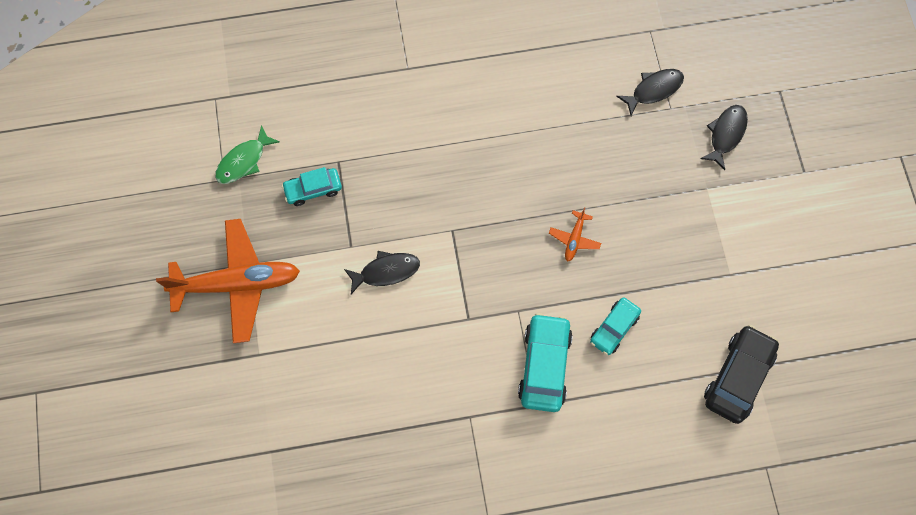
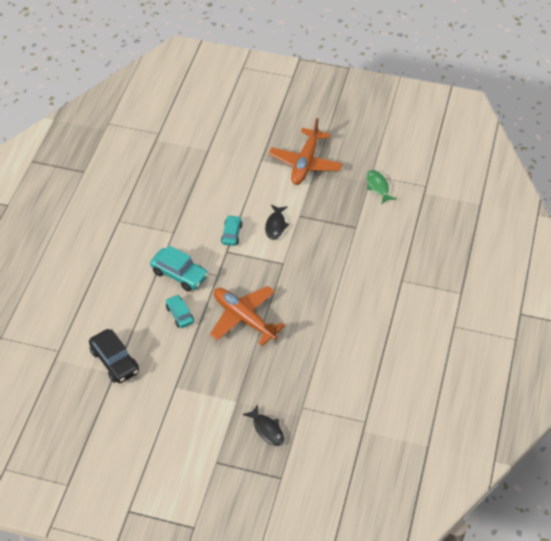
camera: 115 degrees right, 20 degrees down
(313, 189) = (343, 210): turquoise car -> turquoise car (231, 234)
(574, 239) = (244, 318): orange plane -> orange plane, size x2.37
(653, 90) = (320, 403): black fish -> none

